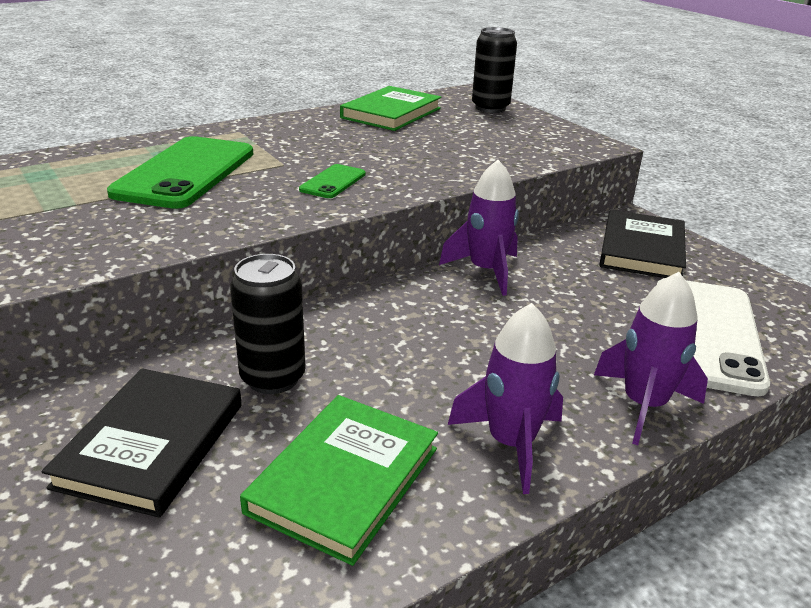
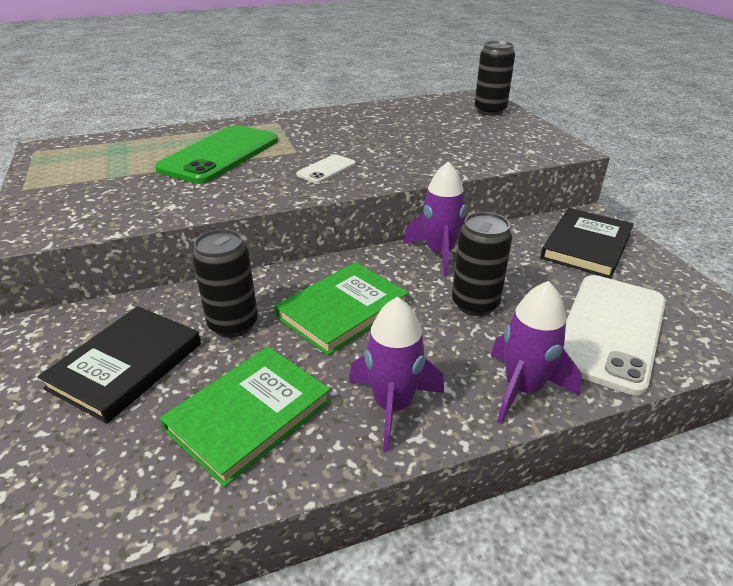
camera: 15 degrees right, 5 degrees up
(333, 182) = (326, 169): green phone -> white phone
(391, 113) = (403, 112): green book -> green book (342, 310)
(551, 322) = (475, 304): none -> black can

